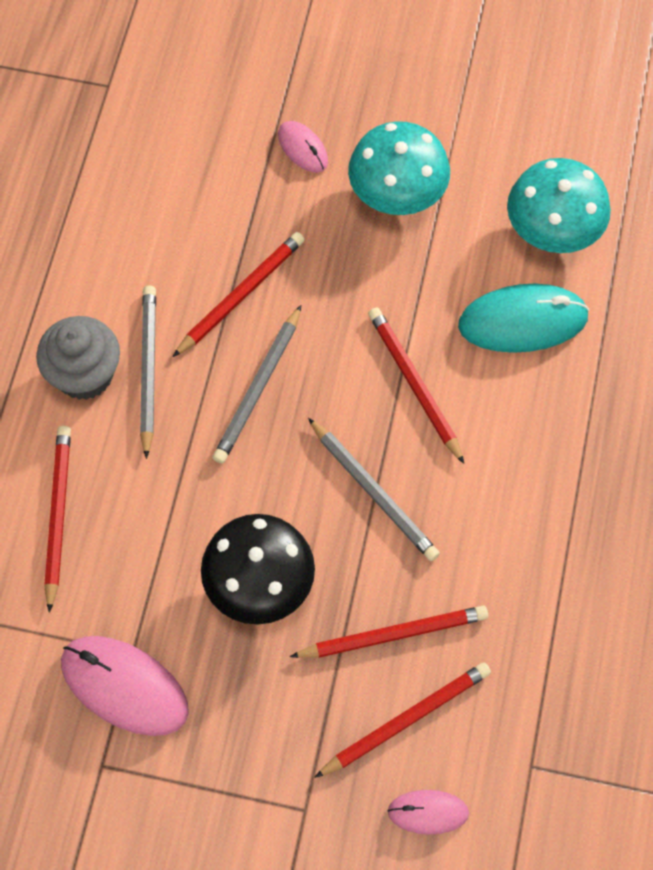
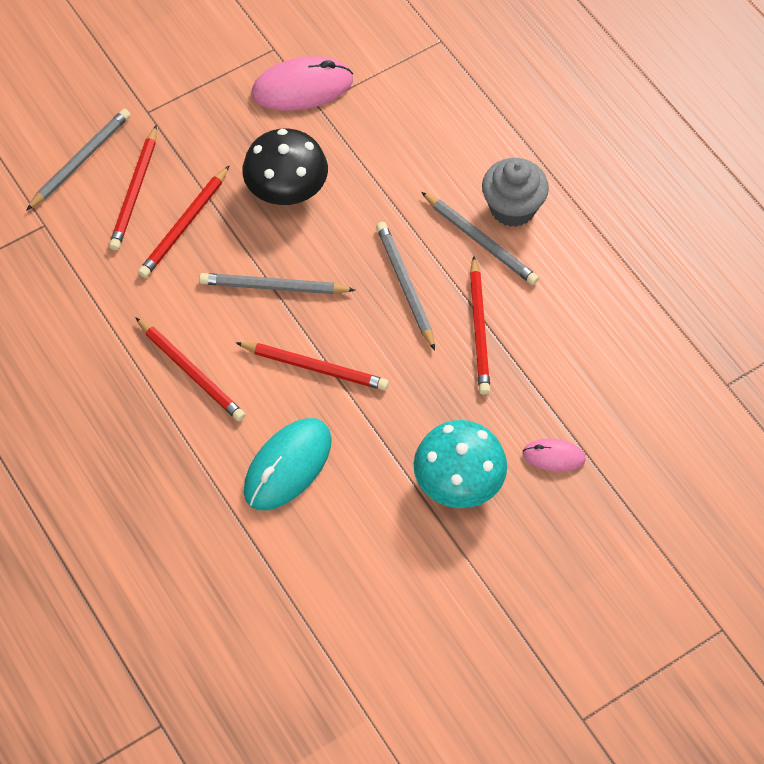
camera: 135 degrees right, 5 degrees down
(58, 516) = (435, 130): red pencil -> red pencil (191, 372)
(428, 812) = (80, 161): pink mouse -> grey pencil
(553, 229) = (330, 548): turquoise mushroom -> none

